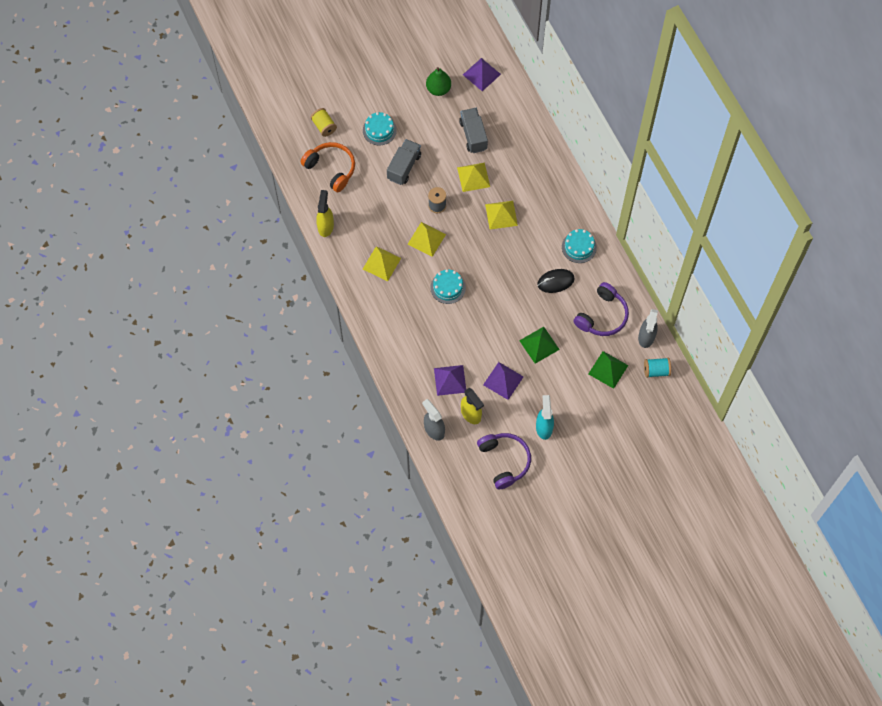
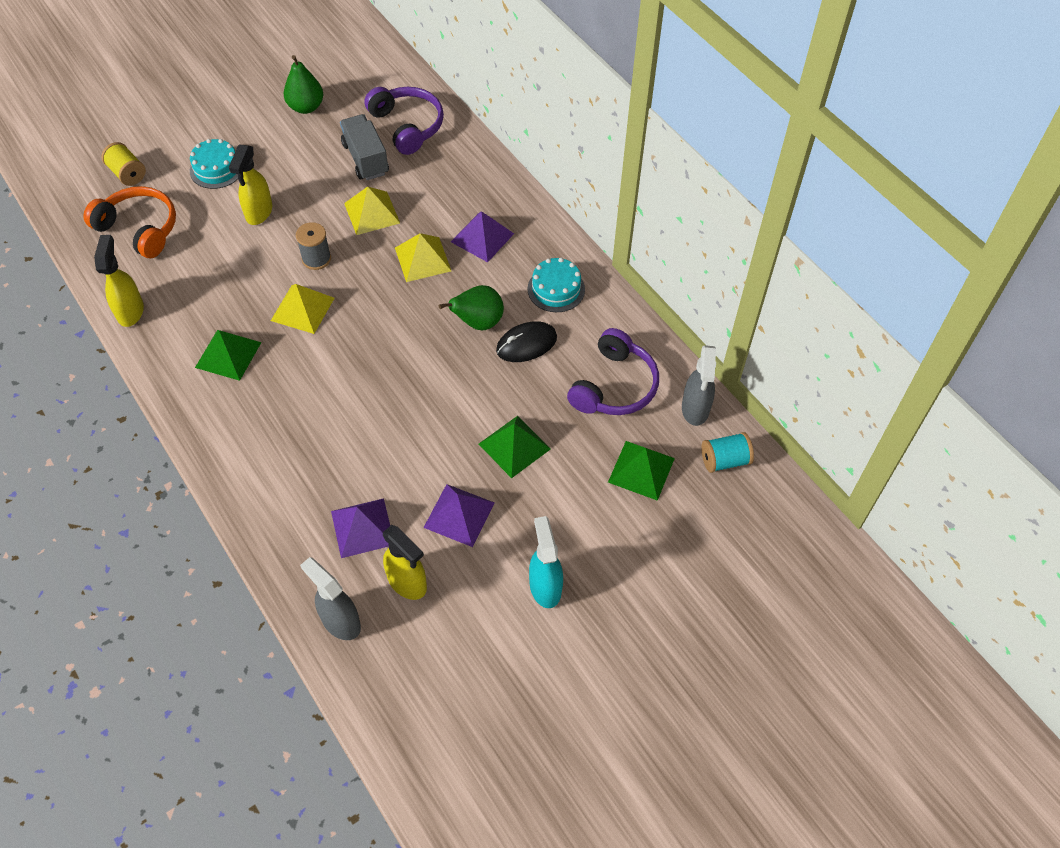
camera: 10 degrees left, 10 degrees down
(381, 263) = (228, 354): yellow pyramid -> green pyramid
(404, 167) = (259, 212): grey truck -> yellow spray bottle
(448, 287) = (345, 377): turquoise cake -> none
(481, 74) = (370, 82): purple pyramid -> purple pyramid (482, 237)
(504, 461) = (480, 660): purple headphones -> purple headphones (407, 126)
(529, 263) = (478, 322): none -> green pear

